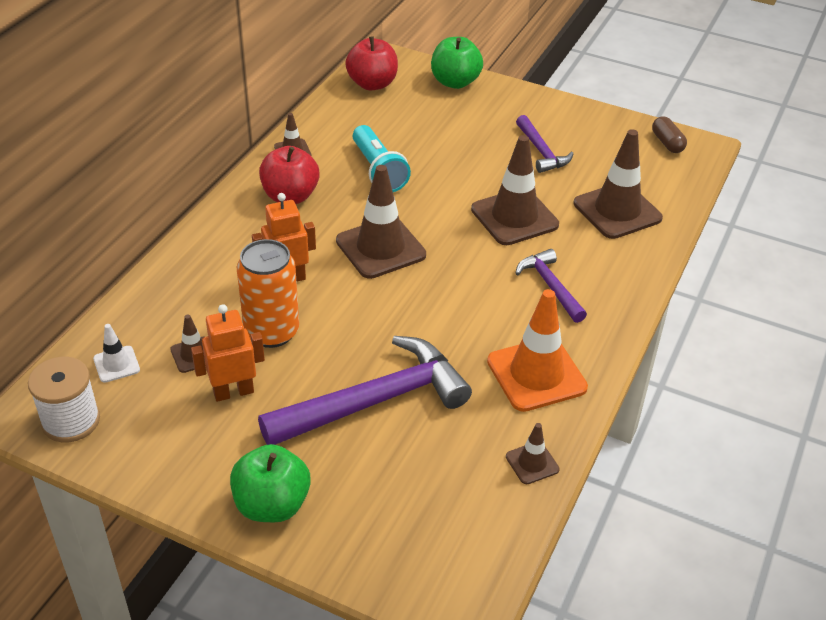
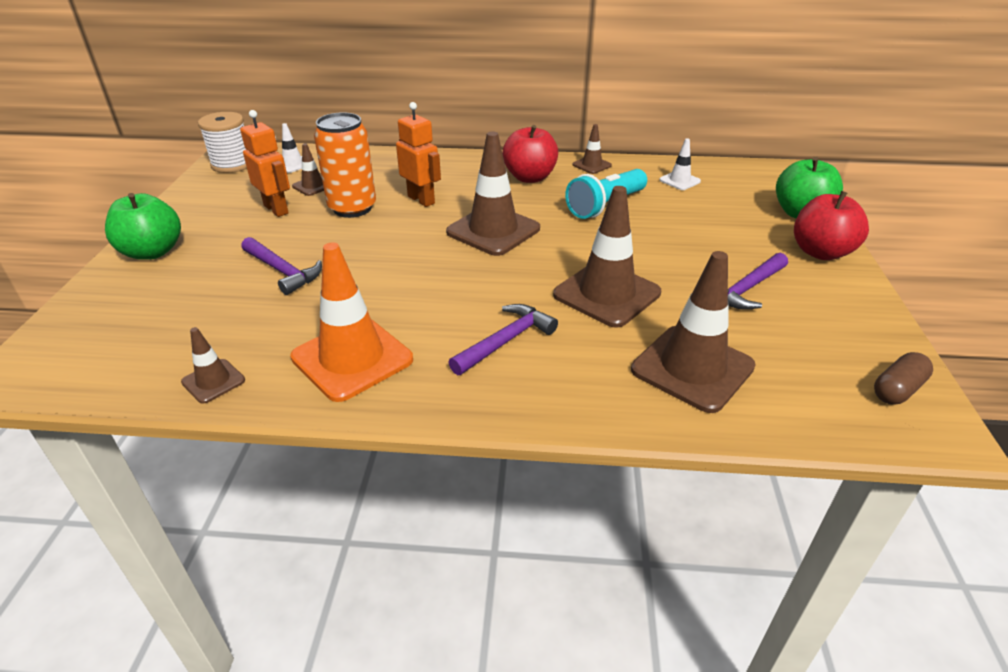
camera: 70 degrees right, 5 degrees down
(361, 115) = (679, 181): none -> white traffic cone
(372, 84) = (734, 176): red apple -> red apple (820, 252)
(374, 401) = (283, 271): purple hammer -> purple hammer, size x0.53

